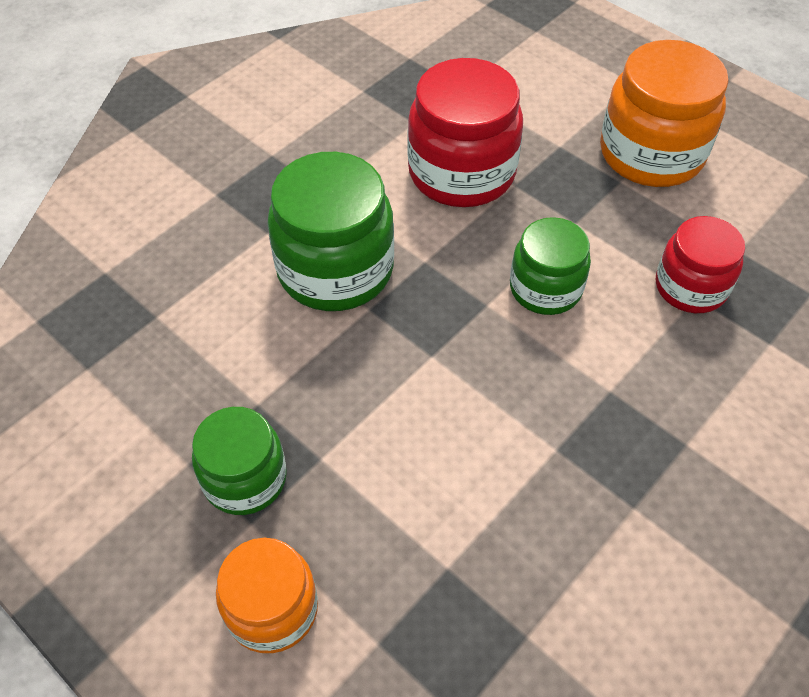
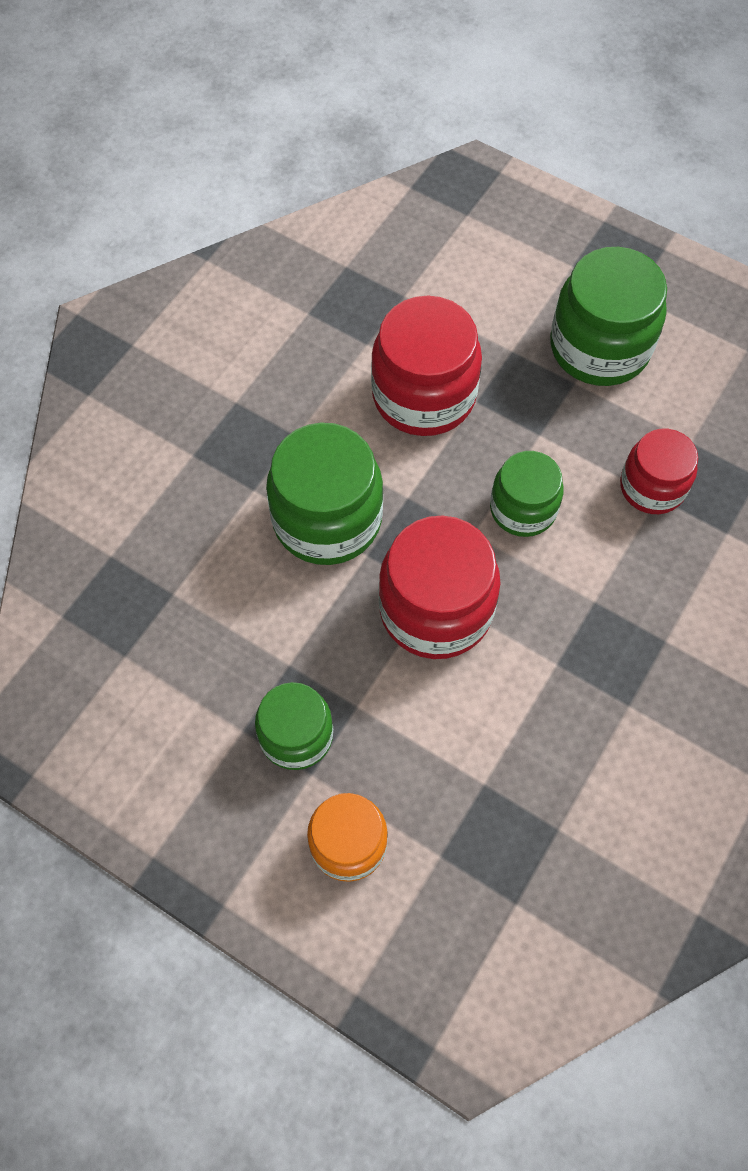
camera: 10 degrees left, 10 degrees up
(431, 372) = (435, 609): none -> red jar
(651, 154) = (599, 347): orange jar -> green jar

